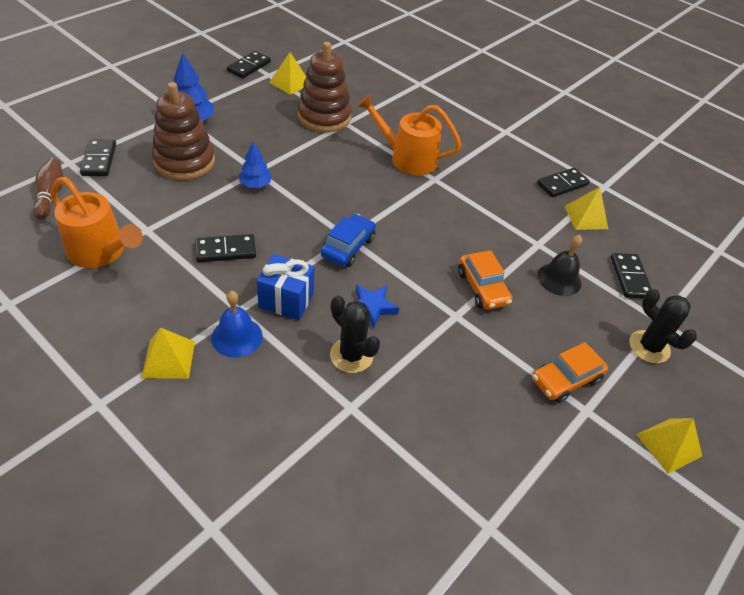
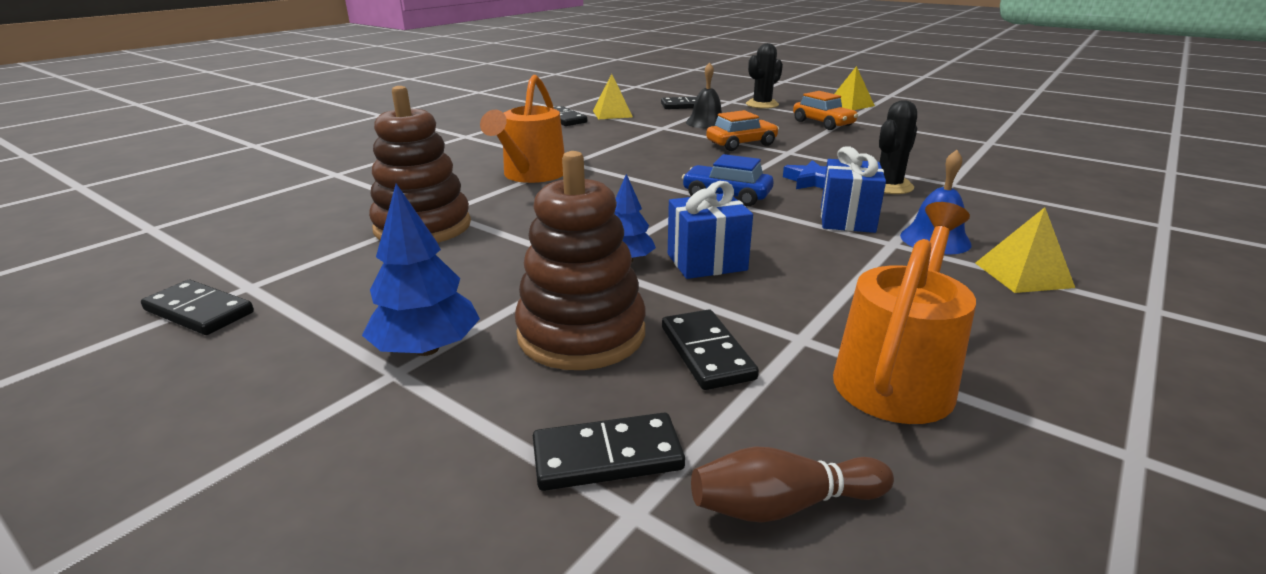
camera: 90 degrees left, 20 degrees down
(226, 250) = (794, 264): black domino -> black domino (707, 353)
(242, 214) = (706, 262): none -> blue gift
(290, 83) = (295, 262): yellow pyramid -> none

